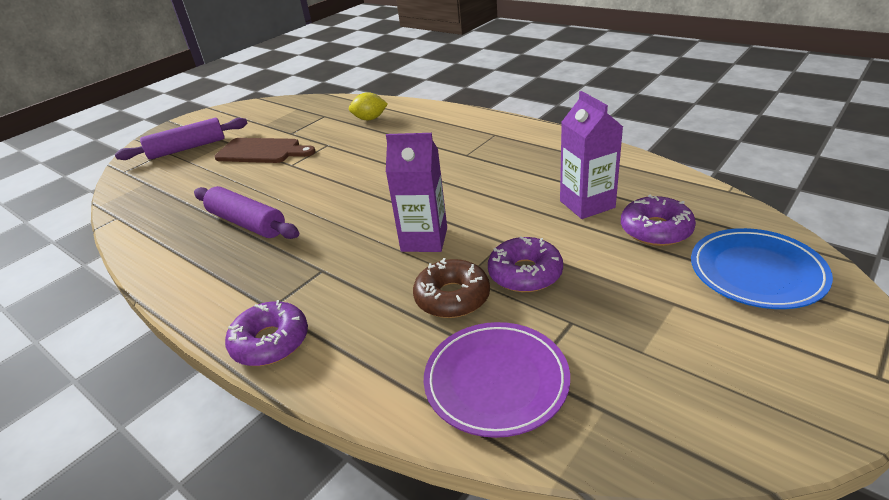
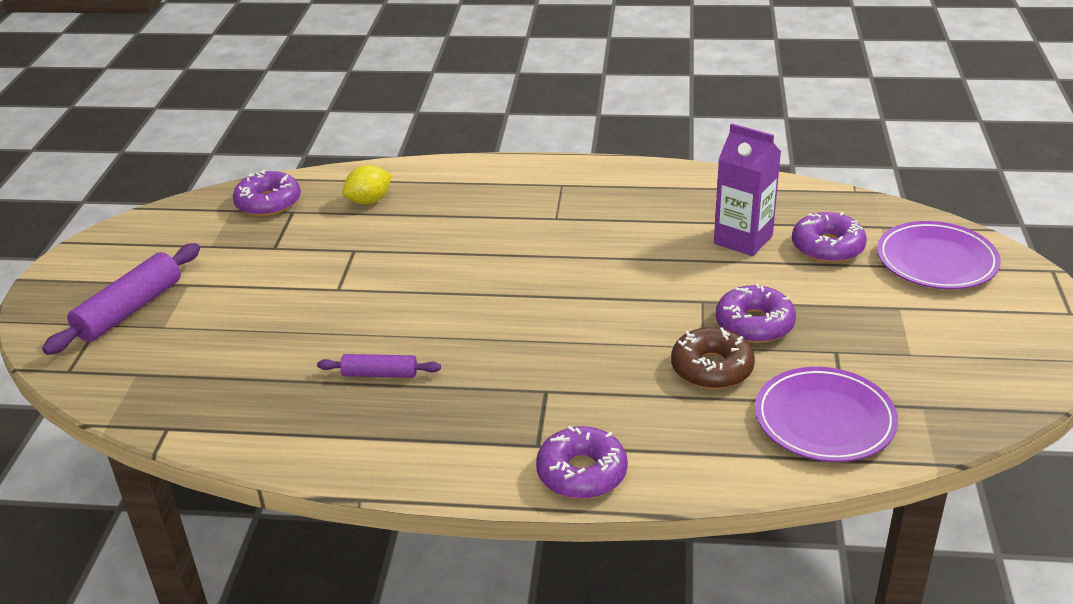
camera: 35 degrees left, 0 degrees up
(247, 223) = (380, 374): purple rolling pin -> purple rolling pin, size x0.57
(262, 151) = (265, 283): brown cutting board -> none
(319, 108) = (268, 203): none -> purple donut
(424, 239) = (619, 324): purple carton -> none
(756, 272) = (936, 261): blue plate -> purple plate

